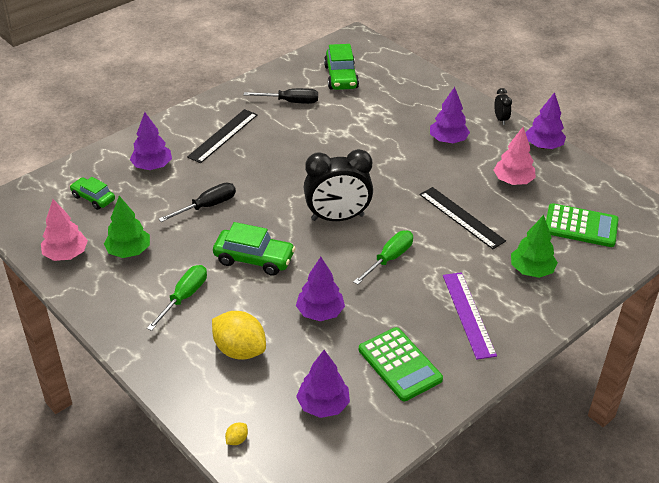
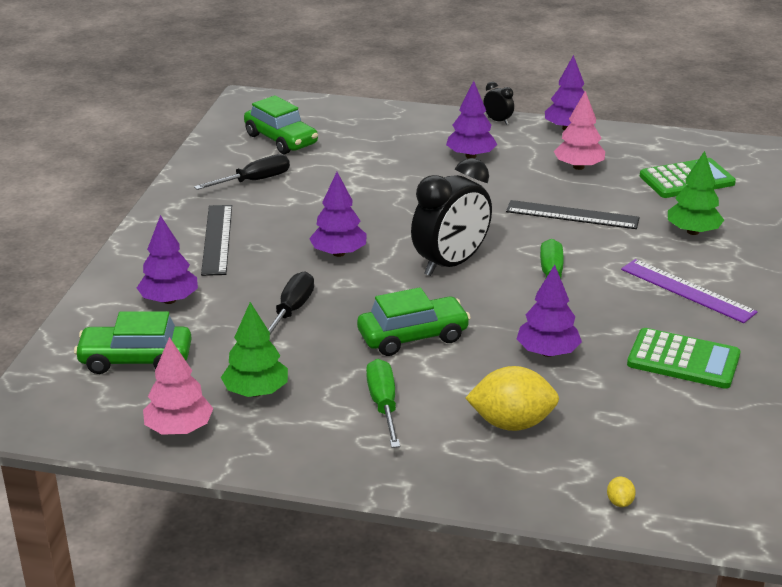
camera: 35 degrees left, 10 degrees down
(93, 198) = (135, 360): green car -> green car, size x1.55
(323, 405) = (660, 429): purple tree -> purple tree (338, 253)

